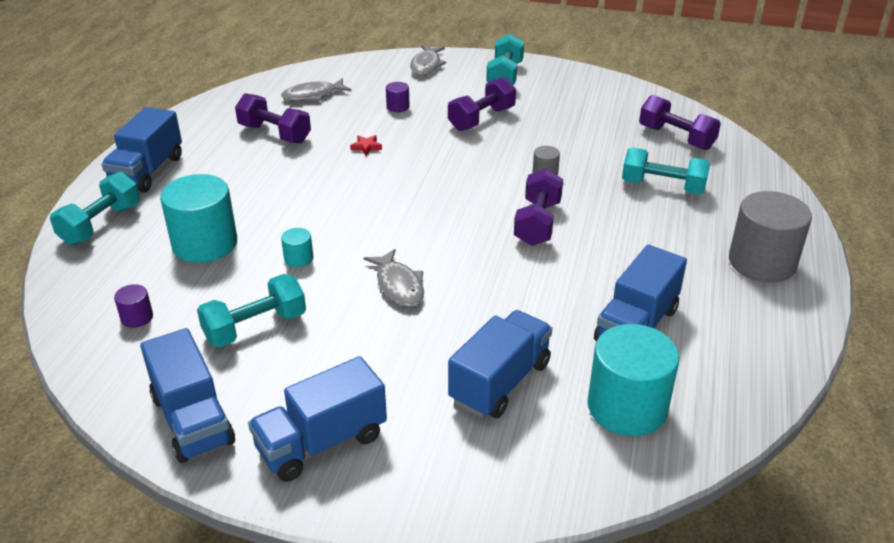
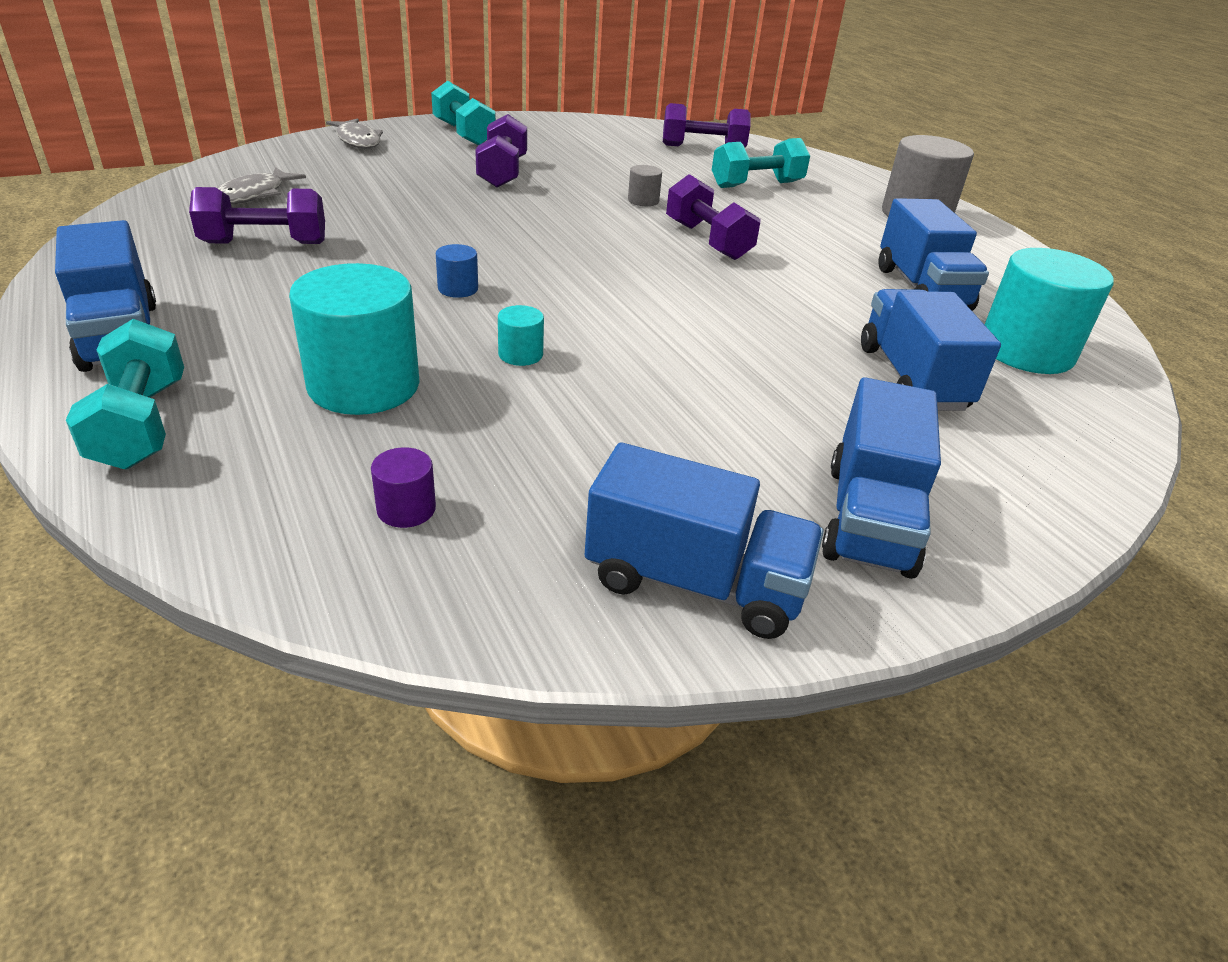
camera: 45 degrees left, 0 degrees up
(255, 327) = (592, 444): turquoise dumbbell -> none
(328, 201) = (458, 289): none -> blue cylinder
(366, 147) = (414, 226): red star -> none
(398, 107) = (388, 182): purple cylinder -> none
(399, 285) = (676, 337): grey fish -> none

